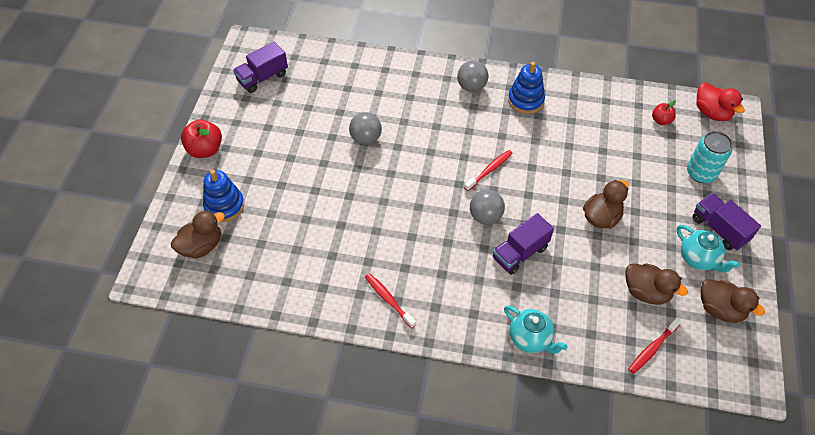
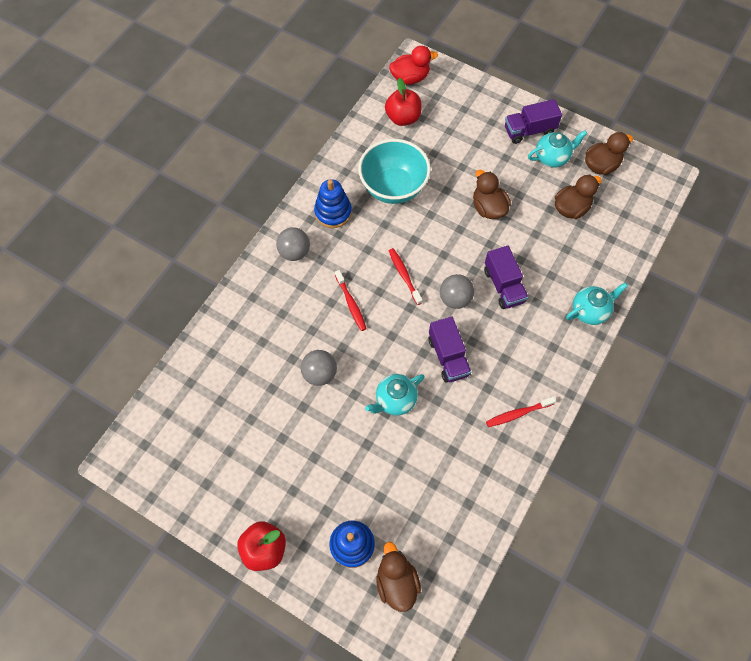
camera: 70 degrees left, 10 degrees up
(263, 77) = (183, 457): purple truck -> purple truck (448, 357)
(363, 198) = (395, 400): none -> turquoise teapot
(578, 135) = (393, 187): none -> turquoise bowl
(652, 348) = (622, 227): red toothbrush -> red toothbrush (351, 303)
(661, 120) = (403, 118): red apple -> red apple, size x1.71
(701, 173) = (470, 116): turquoise can -> none

